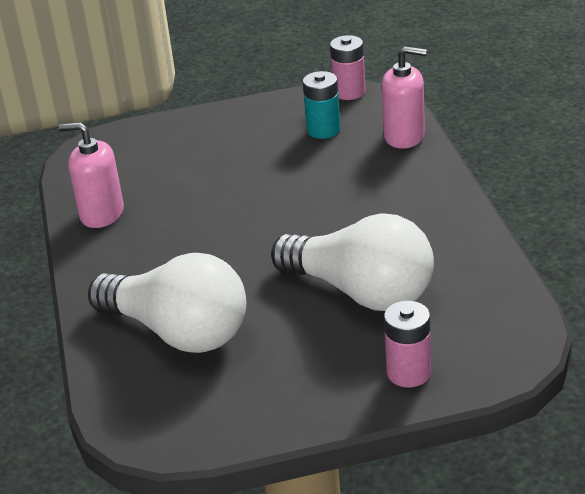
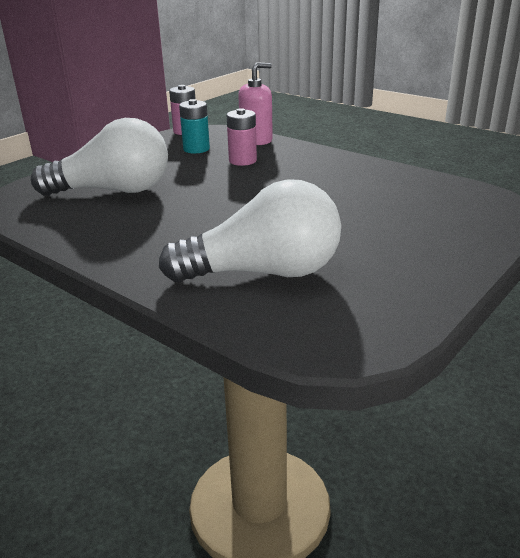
camera: 40 degrees left, 5 degrees down
(102, 214) = (81, 229): pink soap dispenser -> none
(361, 292) = (359, 209): white light bulb -> white light bulb (113, 191)
(408, 373) = (465, 235): pink battery -> pink battery (242, 161)

